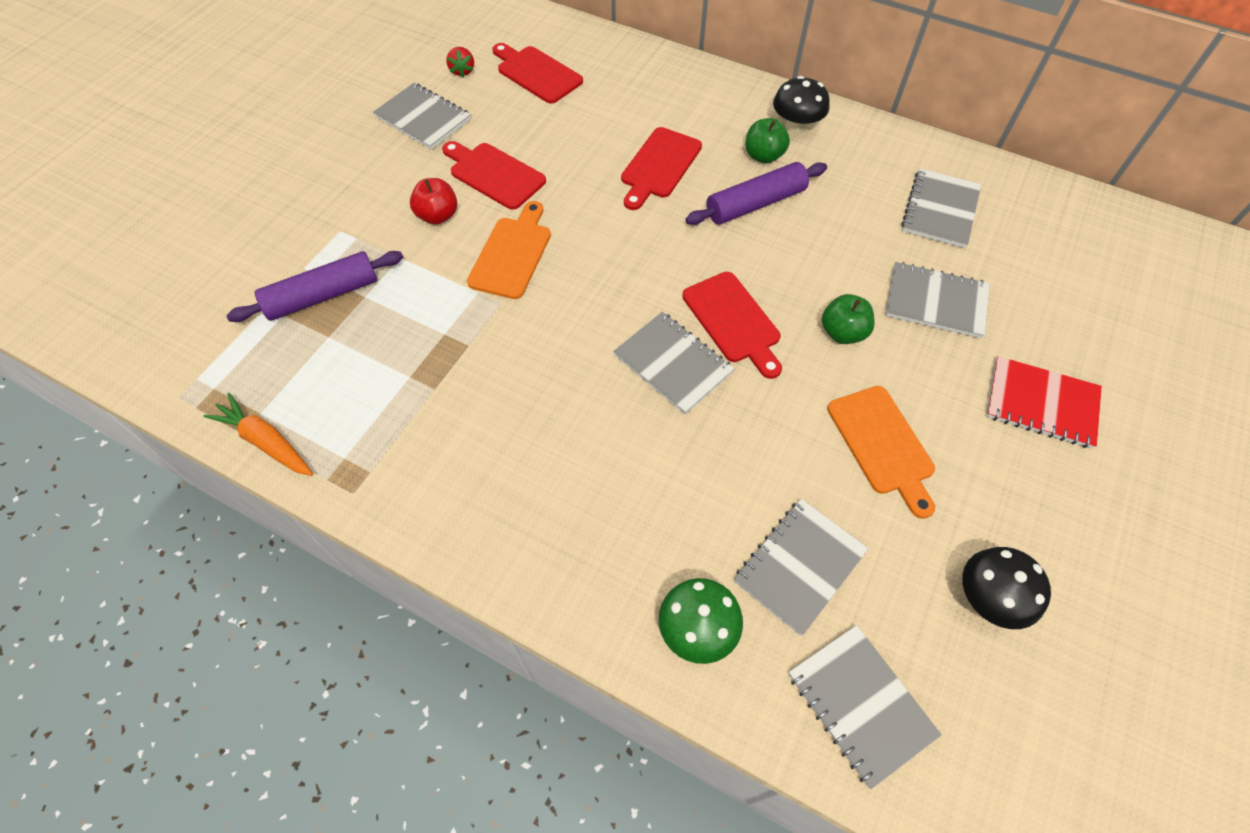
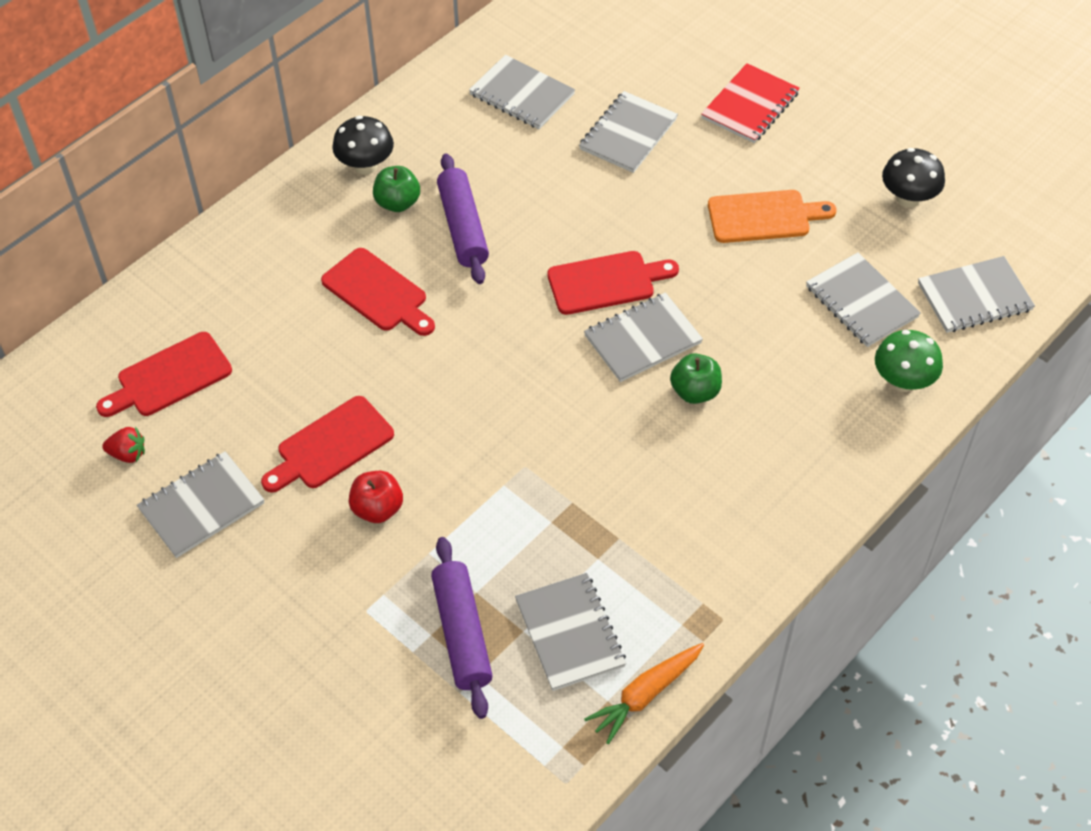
camera: 75 degrees left, 5 degrees down
(328, 371) = (569, 633): none -> grey notebook
(512, 254) = (460, 446): orange cutting board -> none
(842, 332) = (642, 208): green apple -> green apple (695, 392)

